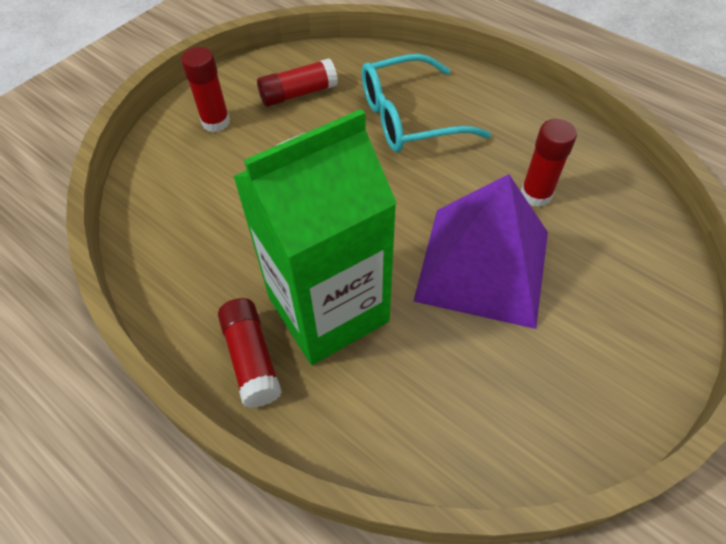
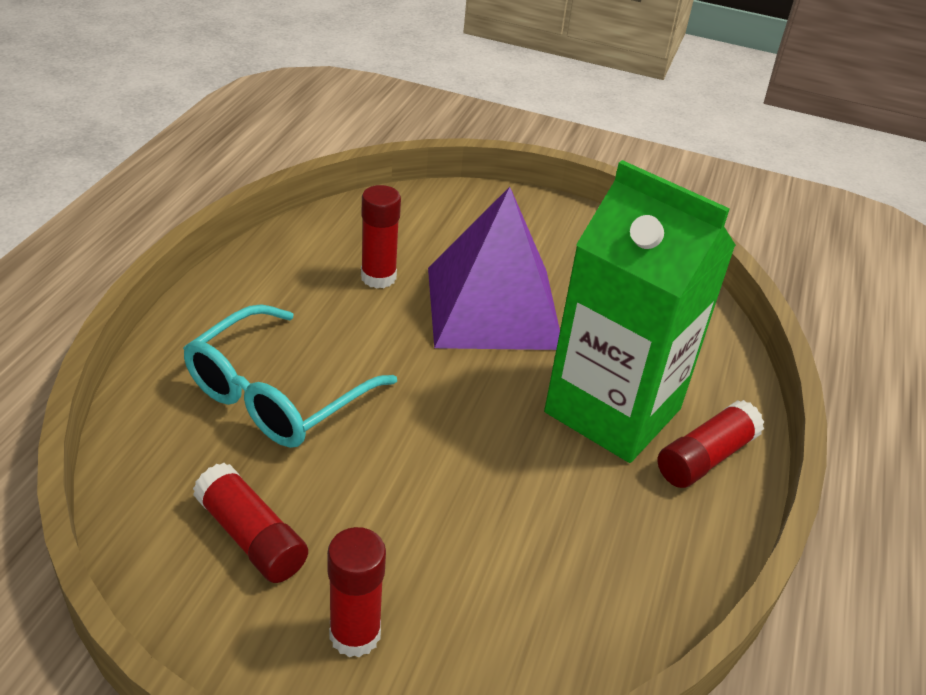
camera: 115 degrees left, 15 degrees down
(409, 118) = (277, 395): turquoise glasses -> turquoise glasses turned 75 degrees clockwise

